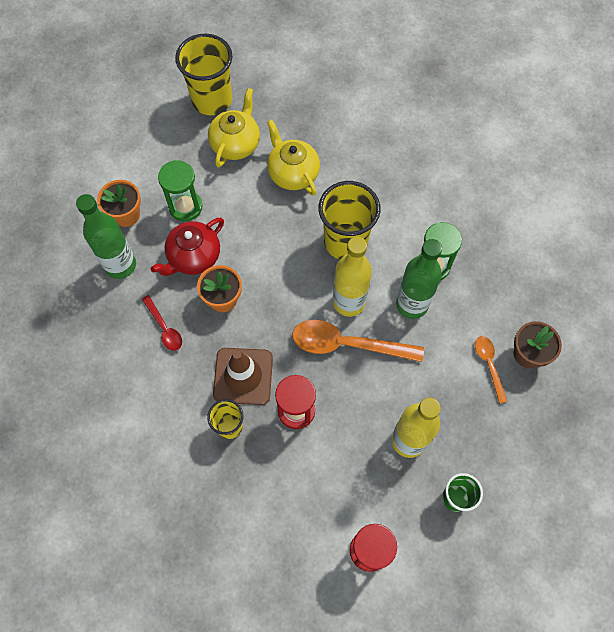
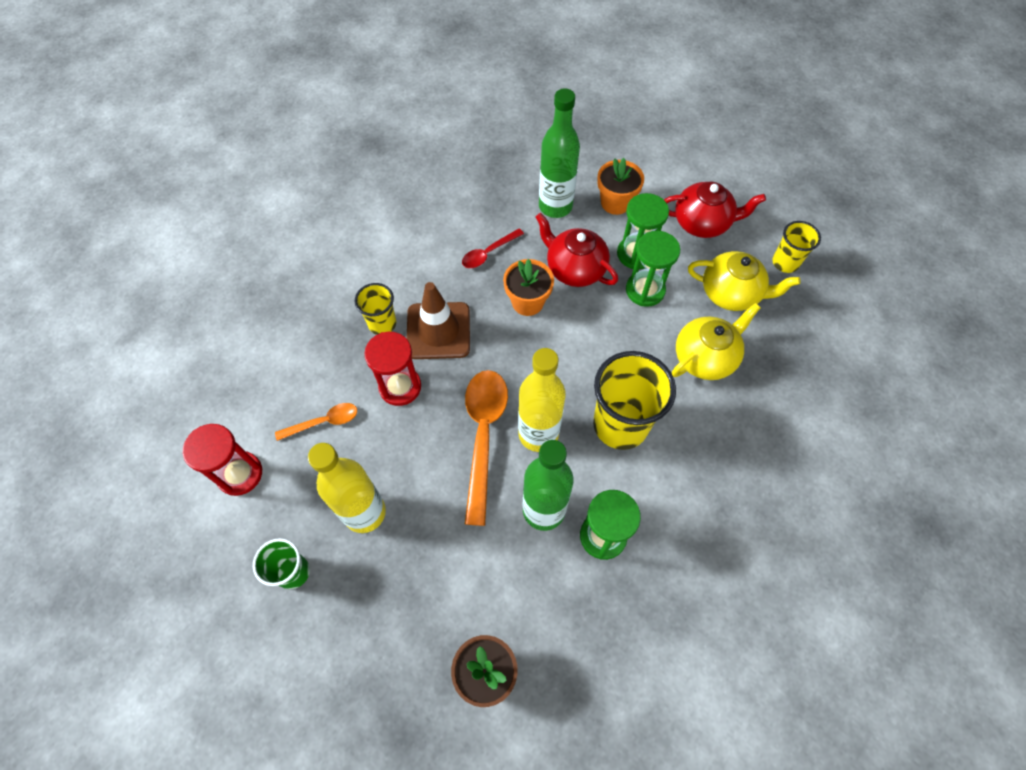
camera: 85 degrees right, 5 degrees down
(161, 151) = (702, 223): none -> red teapot
(212, 100) = (785, 263): yellow cup -> yellow cup, size x0.55
(224, 205) = (645, 290): none -> green hourglass
(489, 365) = (467, 615): orange spoon -> orange spoon (324, 422)

